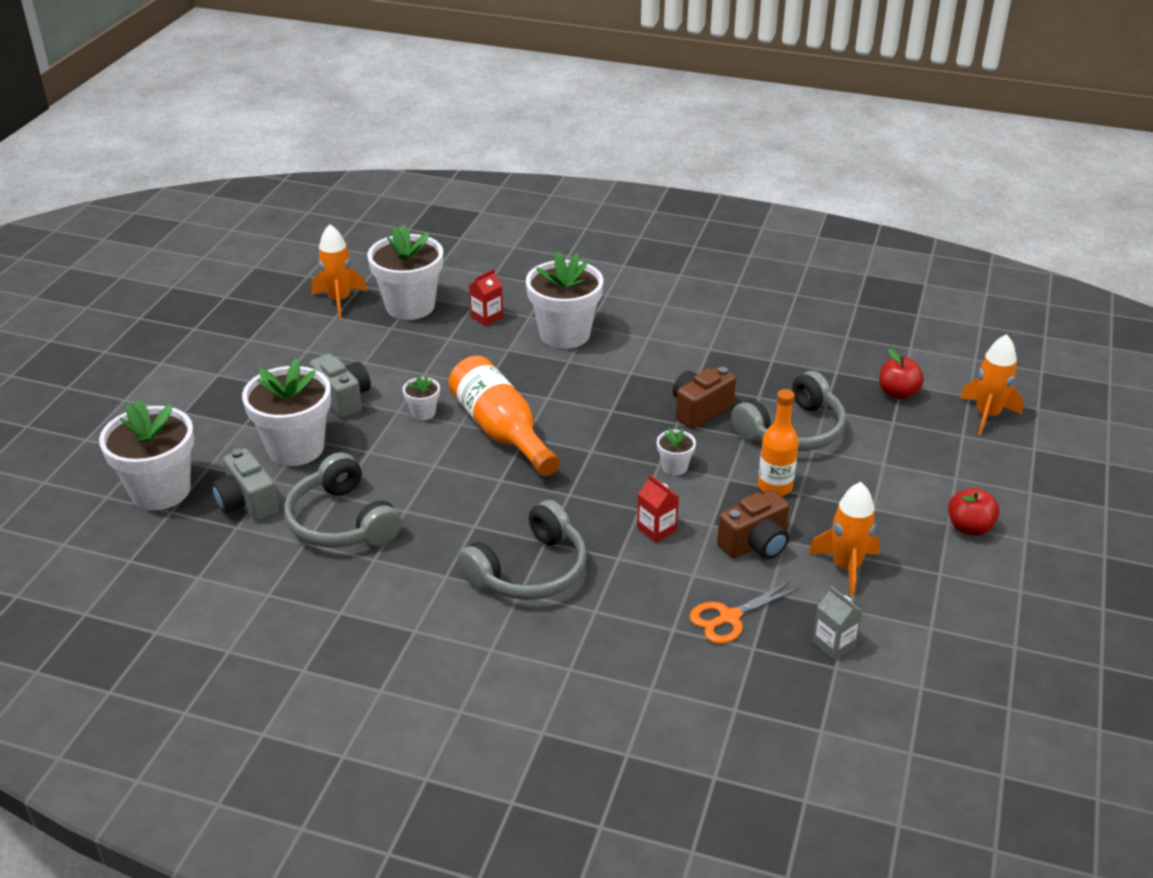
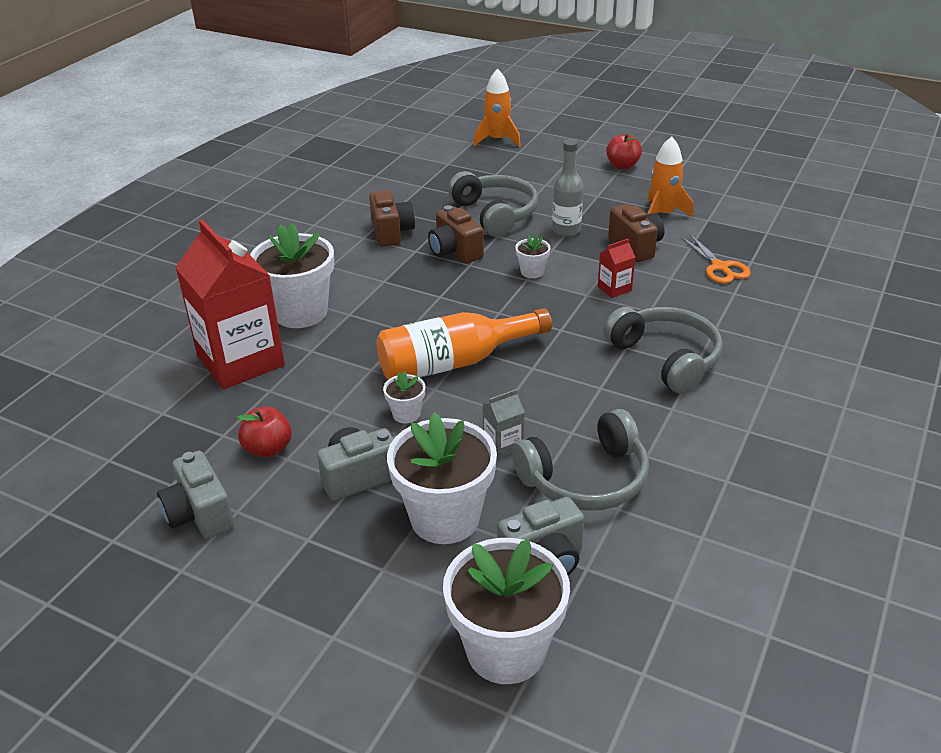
camera: 80 degrees left, 0 degrees up
(303, 335) = (200, 514): none -> grey camera
(339, 300) = (133, 480): orange rocket -> none
(410, 306) = (184, 418): white flower pot -> none
(487, 317) = (241, 361): red carton -> red carton, size x2.46
(725, 364) = (391, 232): none -> brown camera
(775, 486) = (566, 230): orange bottle -> grey bottle
(833, 644) = (744, 230): grey carton -> grey carton (503, 445)
(897, 393) = (460, 167): red apple -> red apple (268, 449)

